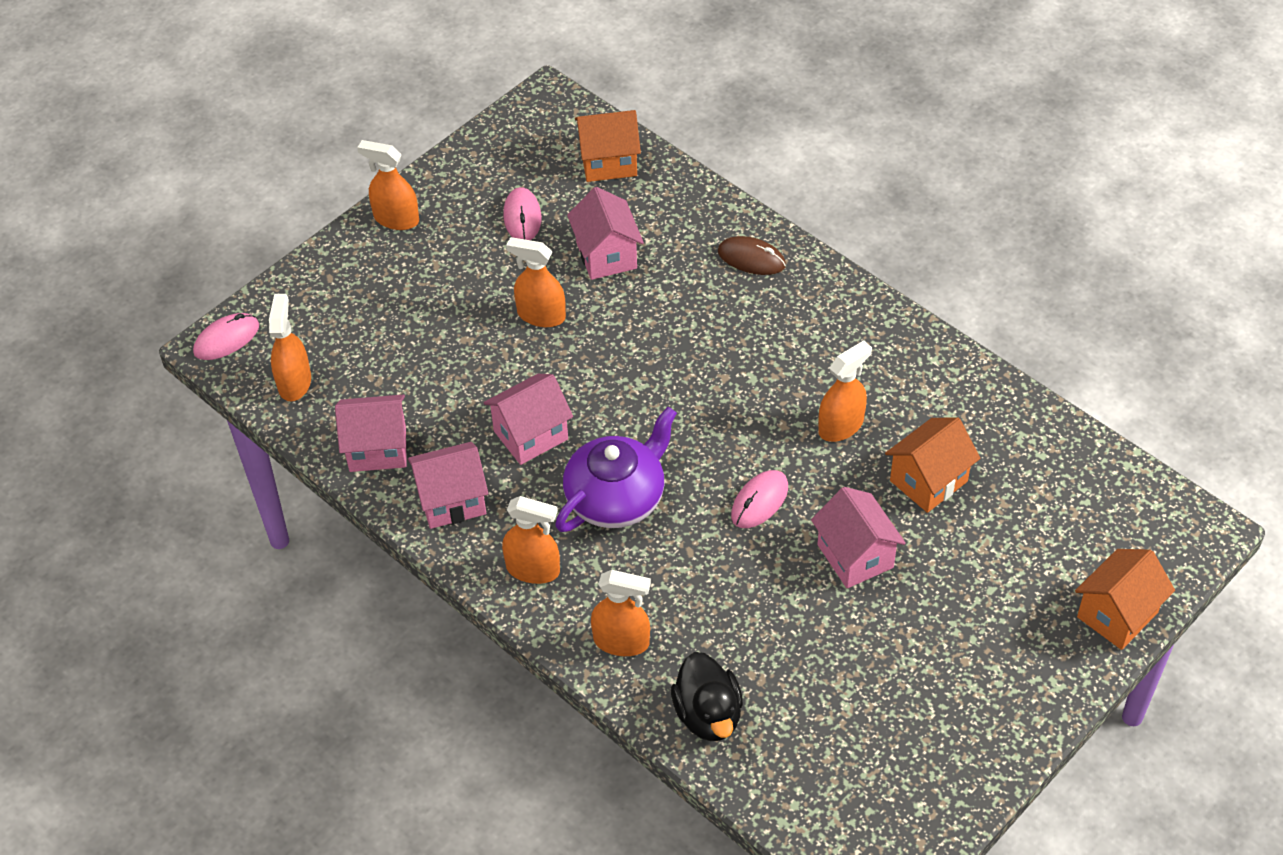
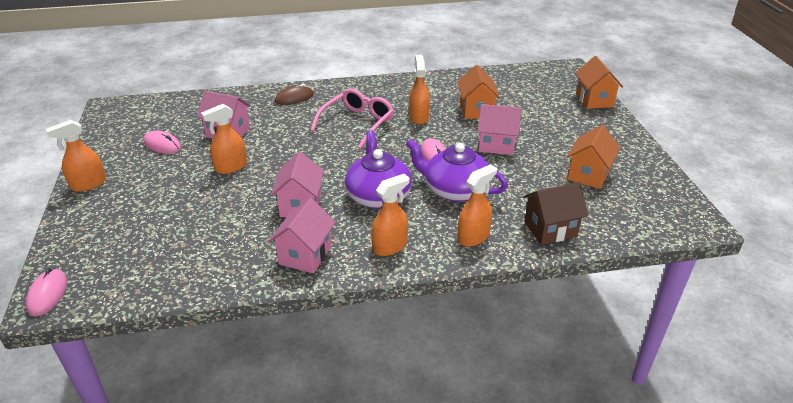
camera: 55 degrees left, 15 degrees down
(294, 382) = (128, 279): orange spray bottle -> none
(378, 449) = (228, 267): pink house -> none
(609, 162) = (177, 108): orange house -> orange house (588, 175)
(701, 568) = (454, 190): none -> purple teapot
(708, 715) = (550, 229): black duck -> brown house
(758, 369) = (357, 123): none -> pink glasses

